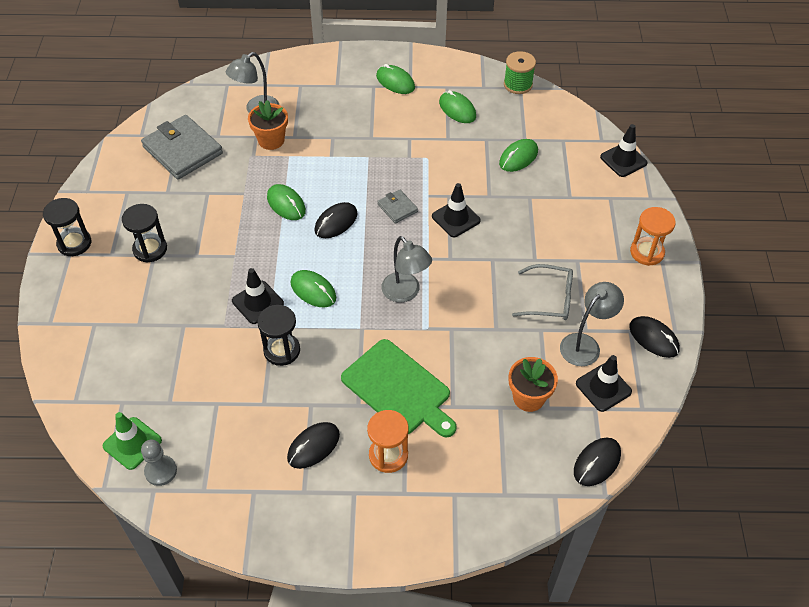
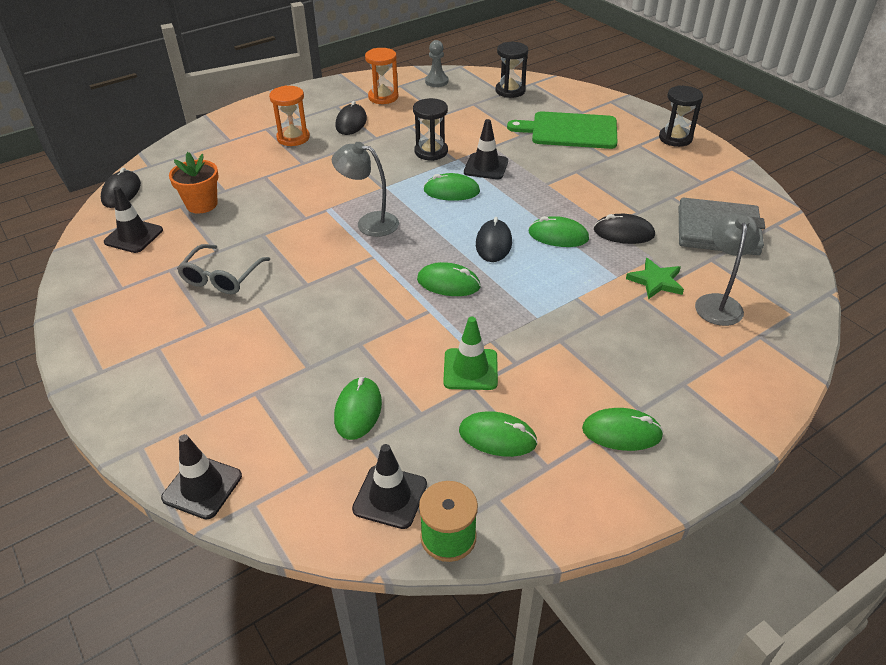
camera: 145 degrees right, 10 degrees down
(132, 443) = (470, 83): green traffic cone -> green traffic cone (470, 369)
(150, 249) = (616, 159): black hourglass -> black hourglass (510, 91)
(271, 140) = (656, 281): orange flower pot -> green star
(397, 208) = (448, 283): grey wallet -> green mouse
(399, 389) = (316, 168): green cutting board -> green cutting board (570, 131)
(456, 218) = (377, 302): black traffic cone -> black traffic cone (390, 497)
(550, 299) = (221, 278): grey glasses -> grey glasses turned 45 degrees counterclockwise
(585, 344) = (165, 258): grey lamp -> none
(647, 252) = (124, 372): orange hourglass -> orange hourglass (383, 97)
(653, 338) = (92, 292): black mouse -> black mouse (623, 233)

